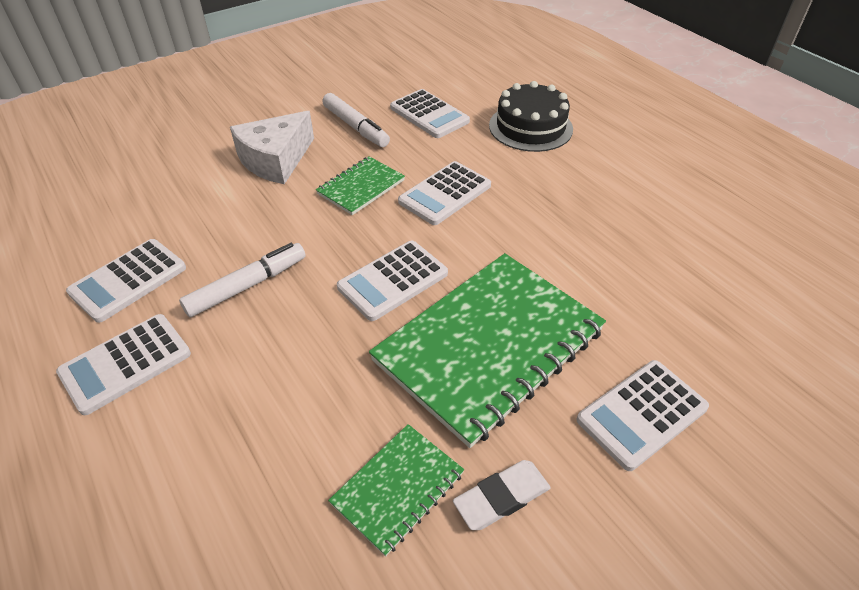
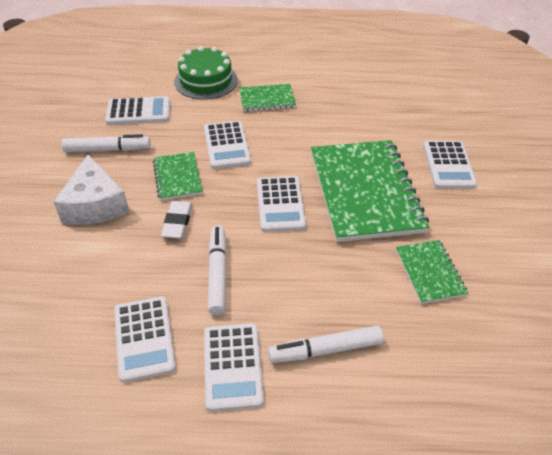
camera: 55 degrees left, 0 degrees up
(191, 434) = (325, 349): none -> white marker
(501, 497) = (460, 237): white eraser -> white eraser (177, 222)
(530, 127) = (206, 81): black cake -> green cake
(557, 182) = (267, 99): none -> green notebook

